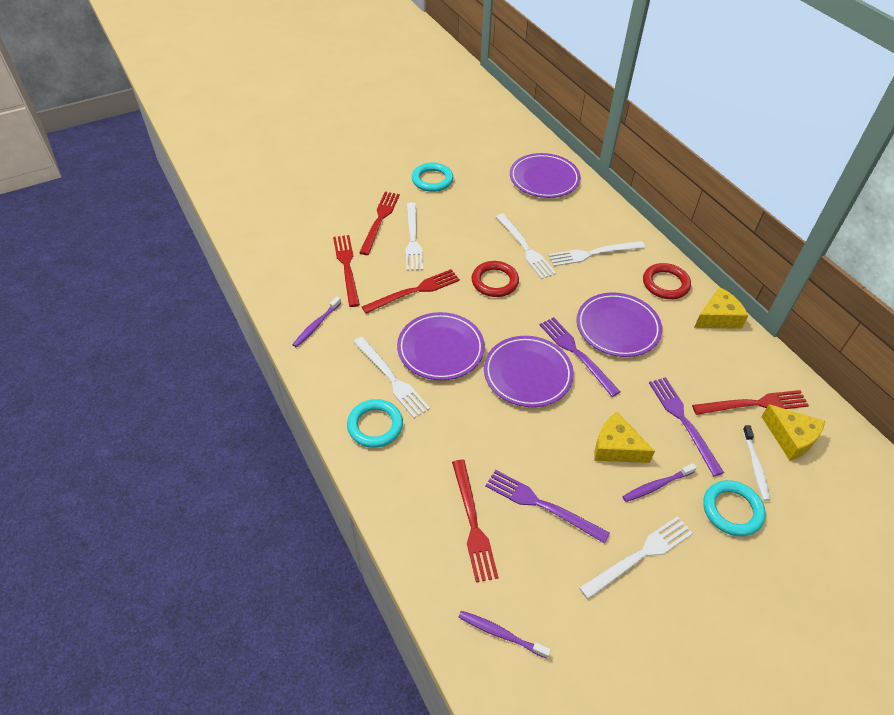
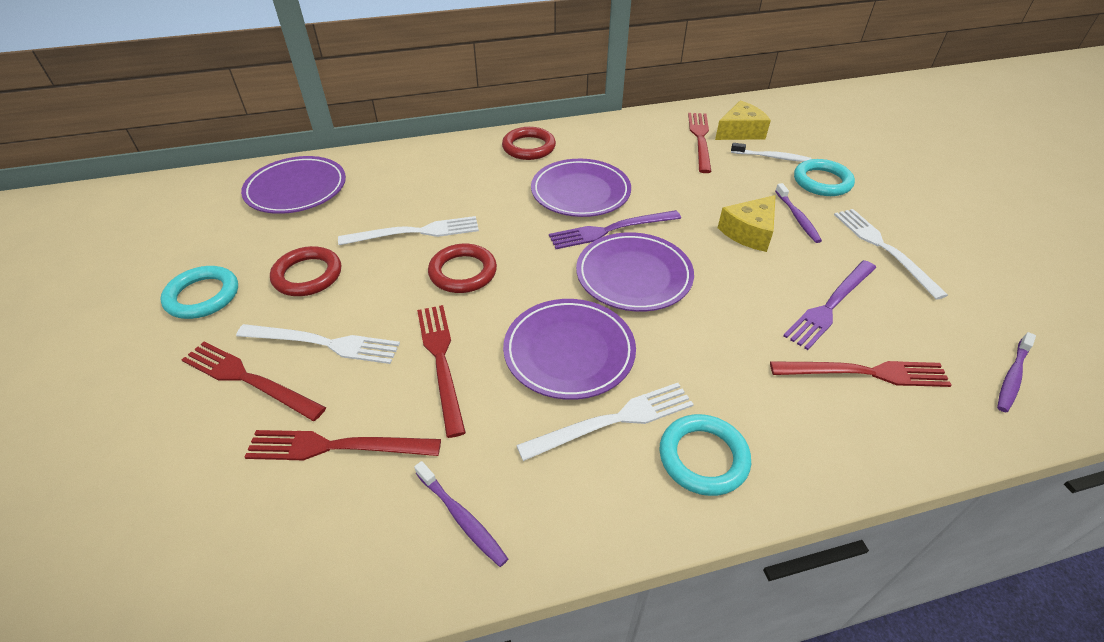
camera: 75 degrees left, 5 degrees down
(464, 213) = (307, 275): none -> red ring
(593, 253) = (457, 182): white fork -> none
(683, 421) = (717, 182): purple fork -> none
(718, 318) = (588, 130): yellow cheese -> none

